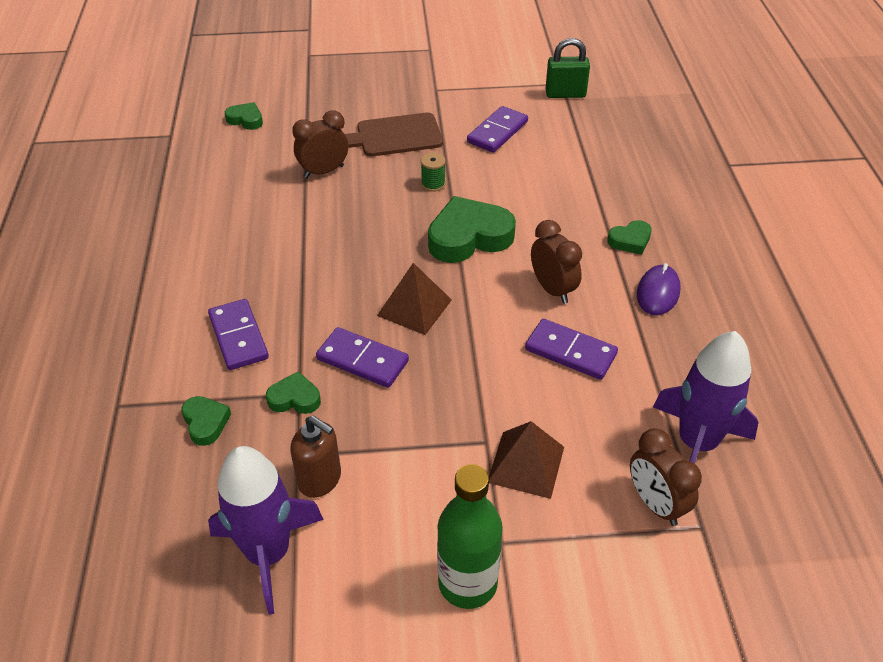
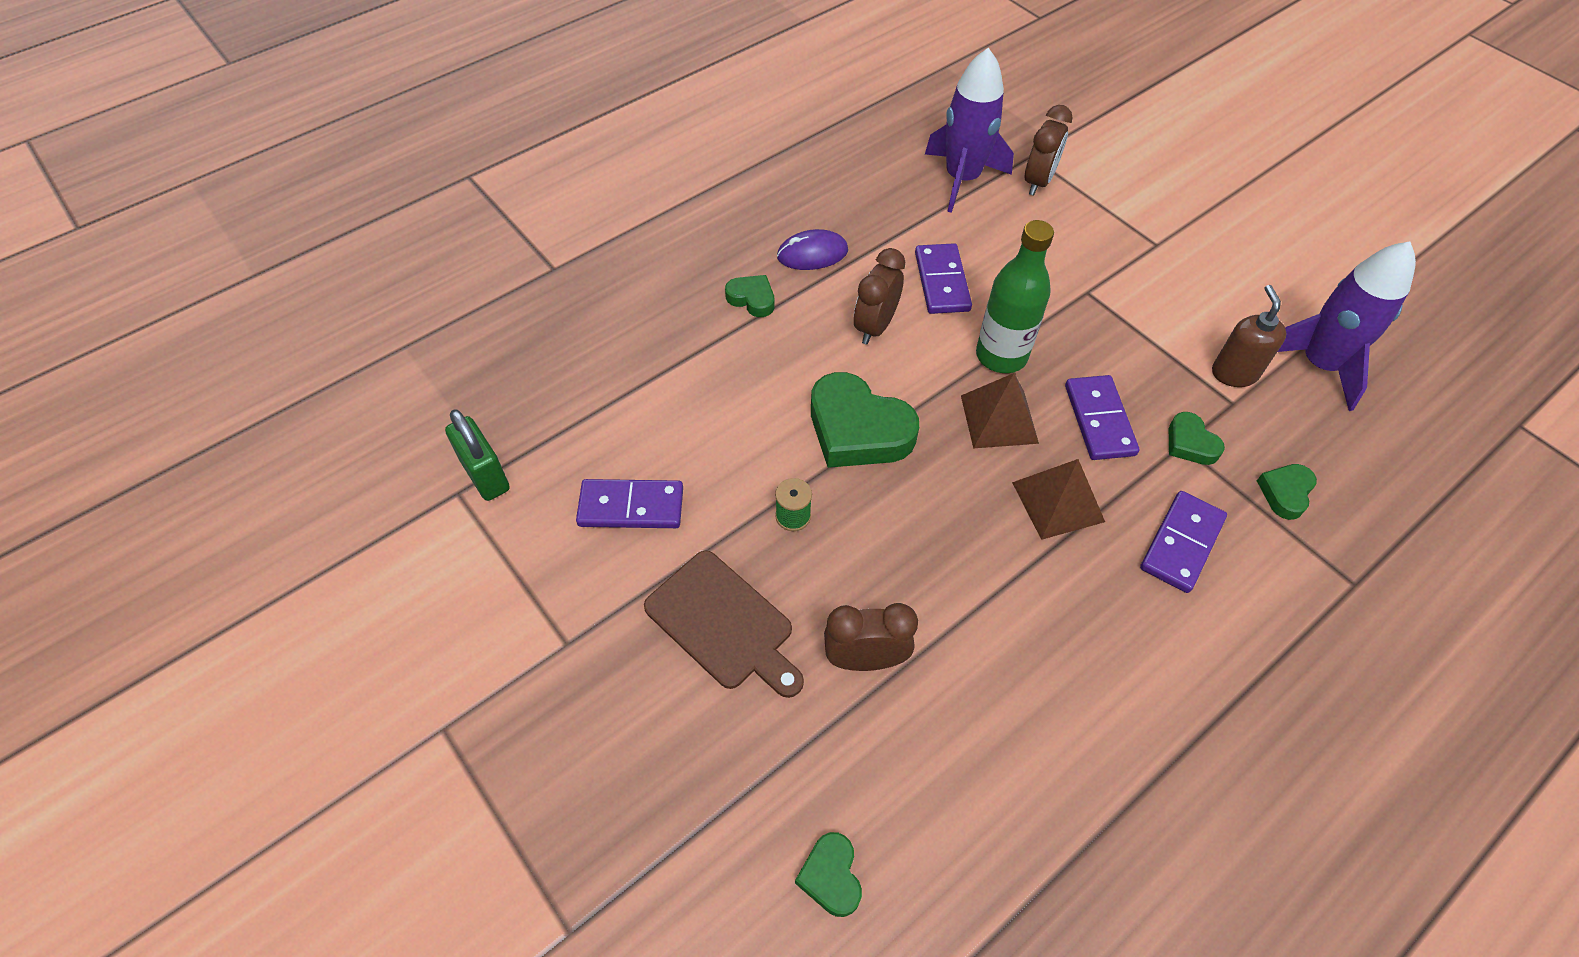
camera: 125 degrees left, 10 degrees up
(324, 171) = (865, 659): brown clock -> brown clock turned 150 degrees clockwise
(467, 583) = (1204, 246): green bottle -> green bottle (1001, 356)
(526, 464) = (1081, 259): brown pyramid -> brown pyramid (1057, 501)

